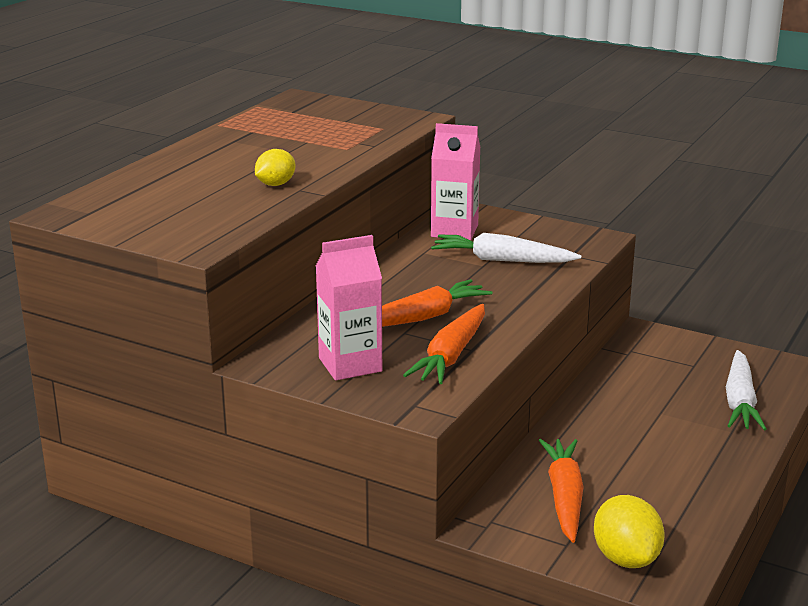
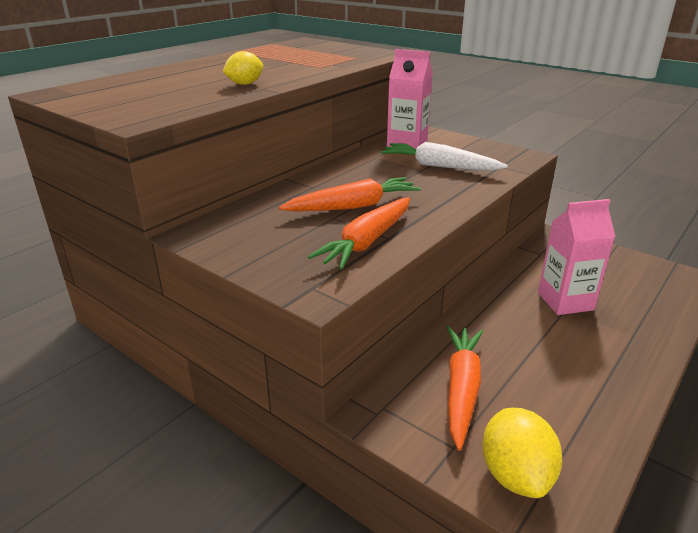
camera: 10 degrees right, 5 degrees up
(350, 365) = (270, 242): pink carton -> pink carton (565, 301)
(740, 401) = (641, 306): white carrot -> none

